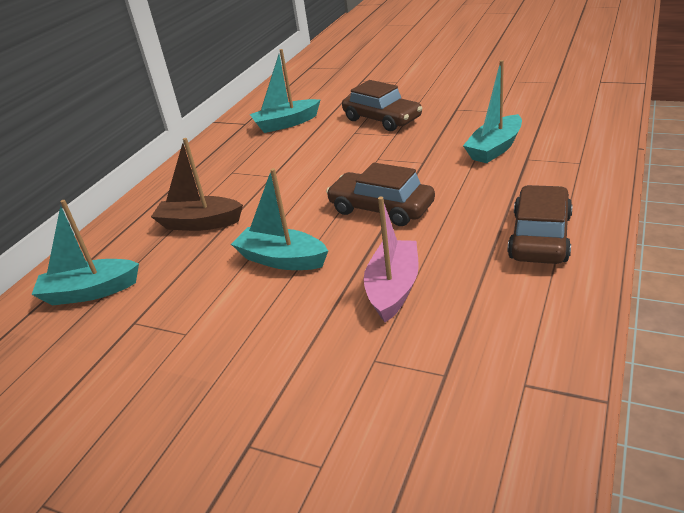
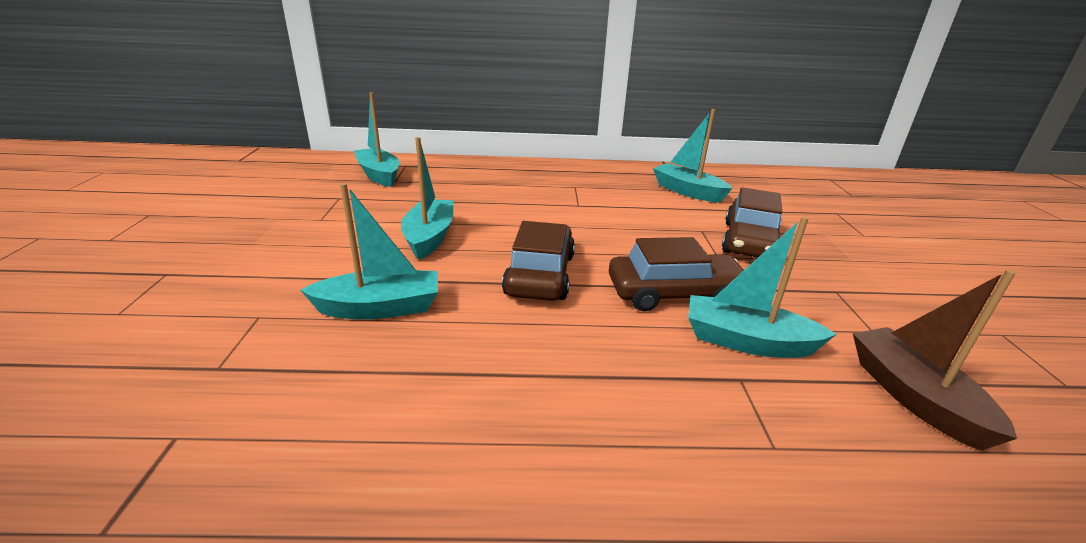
camera: 60 degrees right, 5 degrees down
(199, 223) = (482, 191): brown boat -> brown boat (914, 397)
(393, 289) = (380, 308): pink boat -> turquoise boat
(540, 237) = (511, 418): brown car -> brown car (674, 293)

